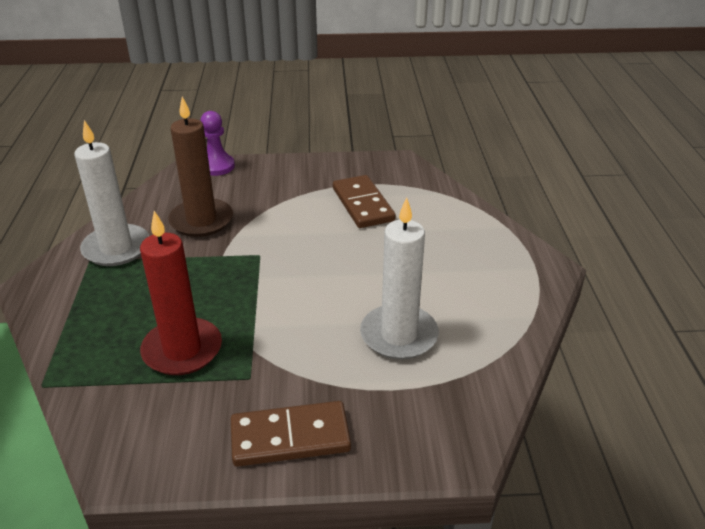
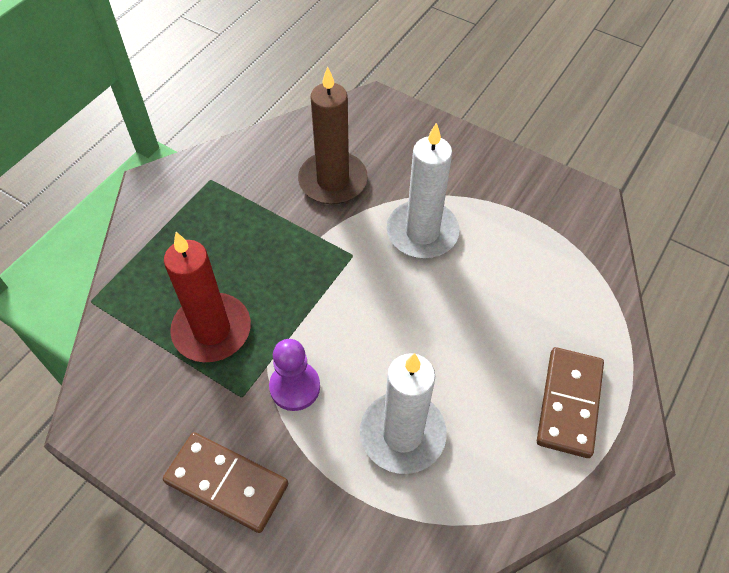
camera: 35 degrees right, 20 degrees up
(116, 248) = (240, 176): white candle -> white candle (422, 232)
(217, 166) = (397, 113): purple pawn -> purple pawn (295, 387)
(362, 204) = (501, 243): brown domino -> brown domino (569, 403)

